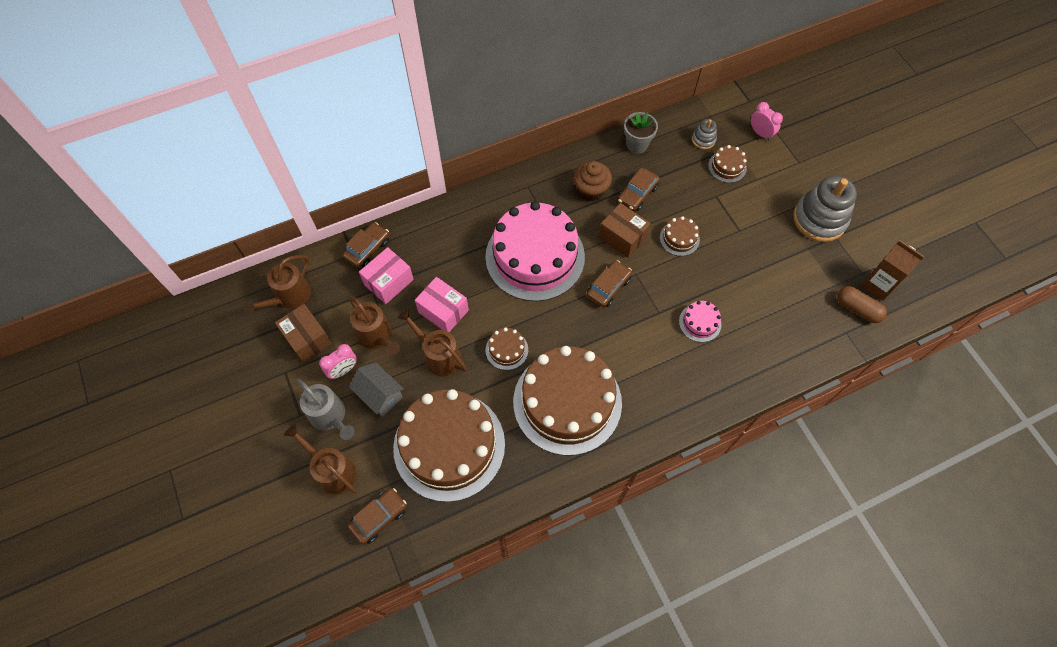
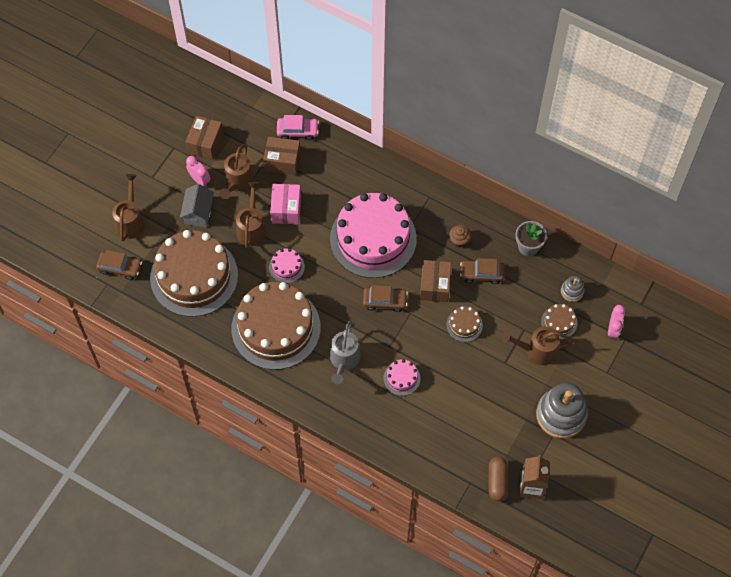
camera: 55 degrees right, 0 degrees up
(289, 297) = (226, 111): brown watering can -> brown watering can (537, 351)
(330, 416) = (163, 195): grey watering can -> grey watering can (344, 360)
(343, 370) = (200, 180): pink clock -> pink clock turned 150 degrees counterclockwise
(367, 249) = (297, 131): brown car -> pink car
(389, 282) = (282, 161): pink box -> brown box
(506, 350) = (286, 267): brown cake -> pink cake
(591, 190) = (459, 240): brown cupcake -> brown cupcake, size x0.64

